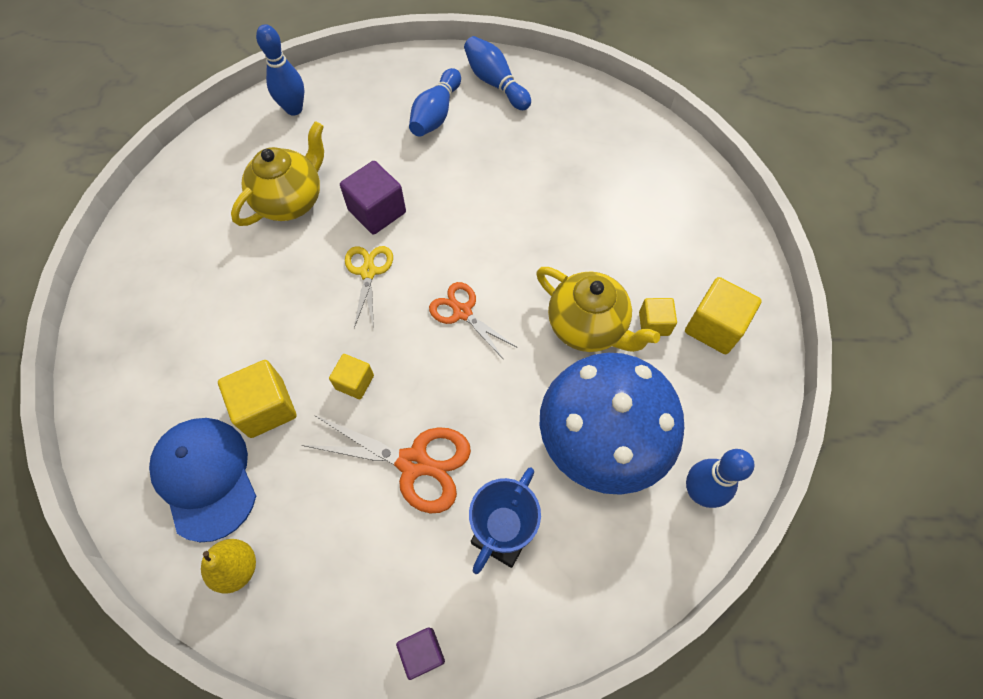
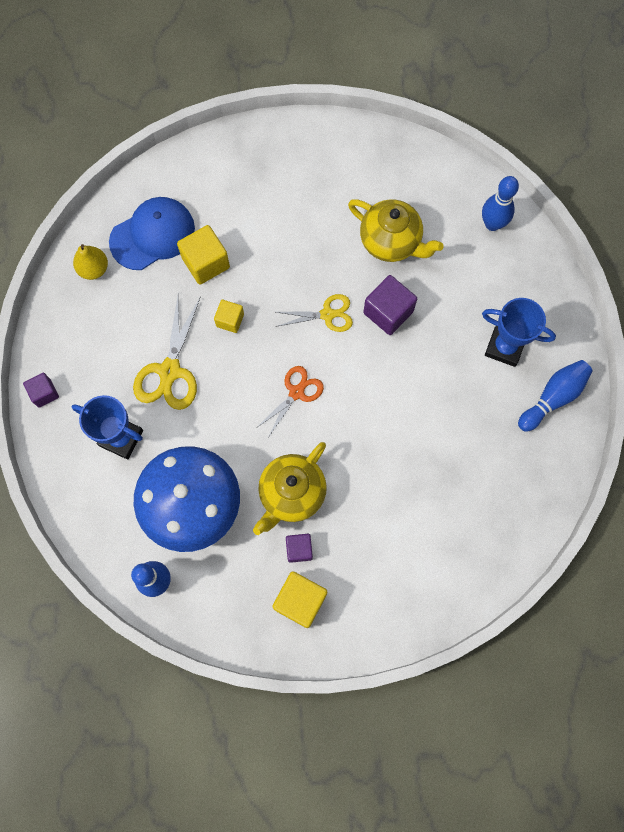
camera: 85 degrees right, 10 degrees up
(414, 463) = (170, 371): orange scissors -> yellow scissors
(436, 114) = (504, 347): blue bowling pin -> blue trophy
(654, 323) = (299, 549): yellow cube -> purple cube

